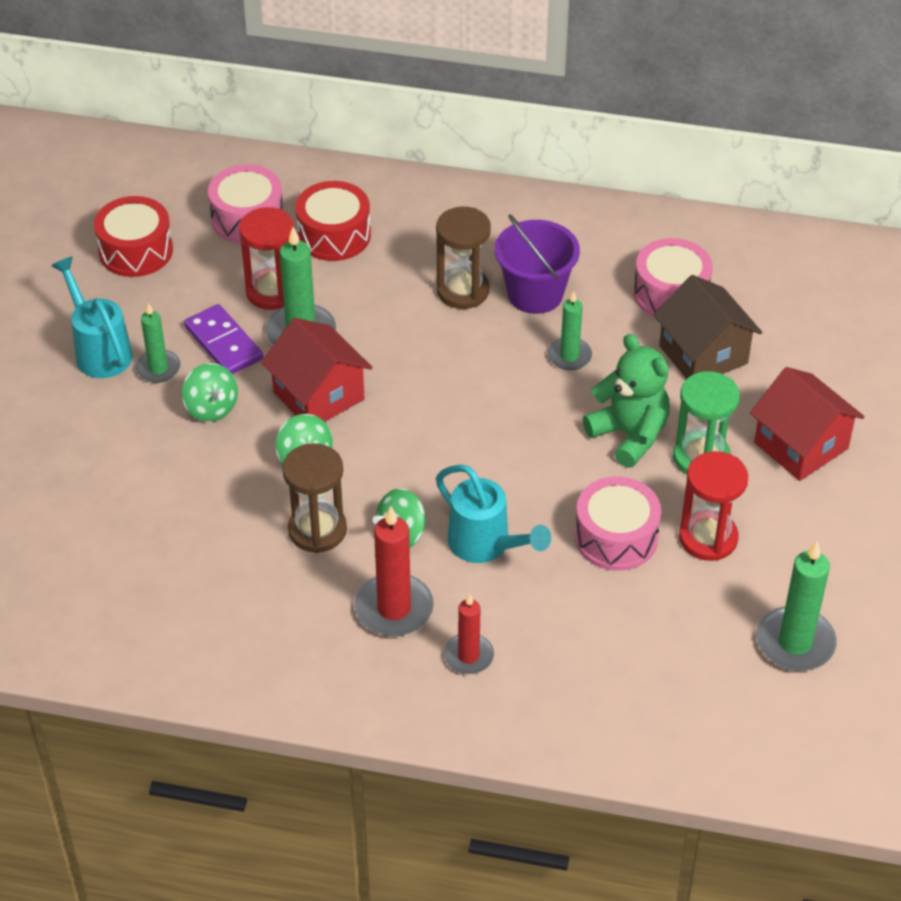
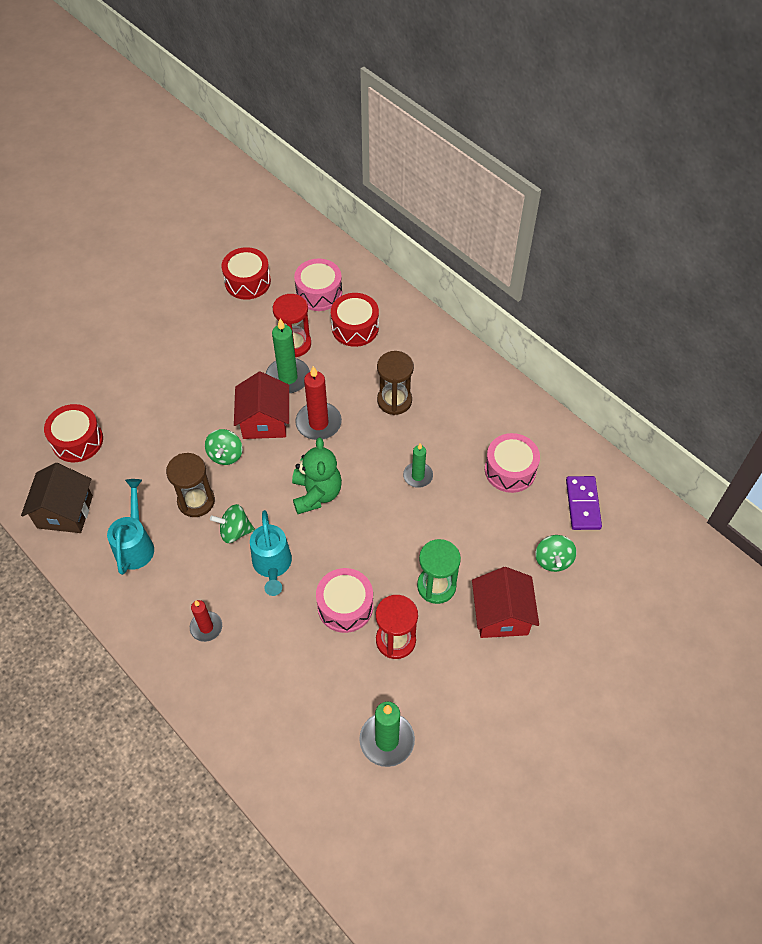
camera: 35 degrees right, 10 degrees up
(81, 549) = (77, 440): none -> red drum
(99, 350) = (181, 331): turquoise watering can -> turquoise watering can (135, 544)
(158, 368) = (200, 357): green candle -> none
(211, 408) = (206, 396): green spinning top -> green spinning top (553, 560)
(223, 343) = (244, 361): purple domino -> purple domino (582, 504)
(394, 608) = (194, 573): red candle -> red candle (318, 423)
(535, 294) = (432, 425): purple bucket -> none
(629, 435) = (408, 546): green teddy bear -> green teddy bear (316, 494)
(703, 355) = (495, 520): brown house -> brown house (65, 512)

